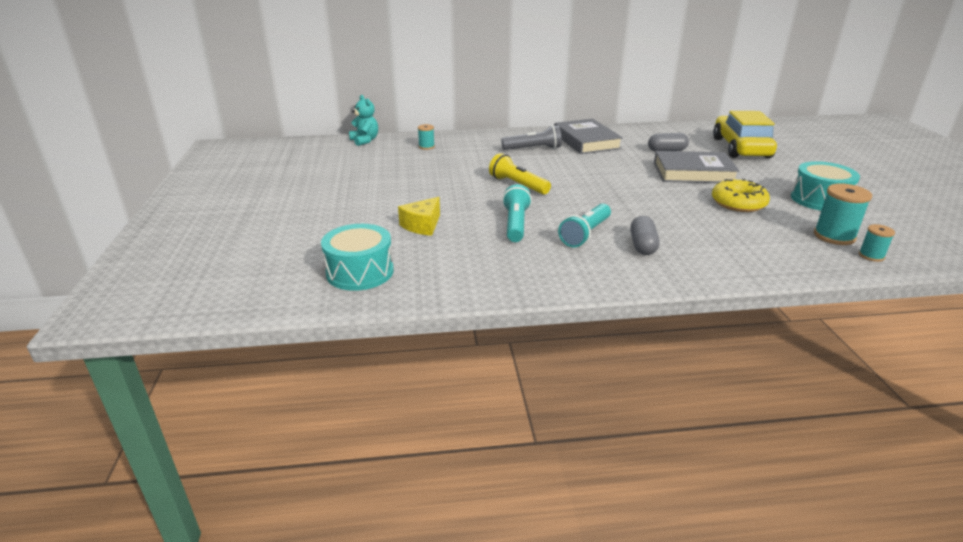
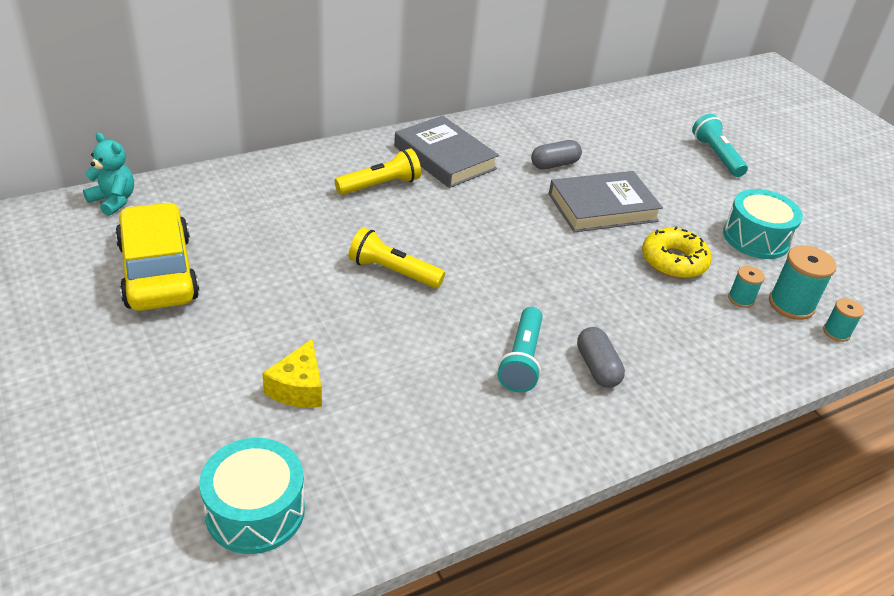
camera: 25 degrees left, 10 degrees up
(426, 147) = (221, 202): turquoise spool -> turquoise spool (740, 299)
(515, 224) = (425, 358): turquoise flashlight -> turquoise flashlight (716, 156)
(533, 149) = (380, 185): grey flashlight -> yellow flashlight
(740, 148) = (638, 146): yellow car -> yellow car (158, 271)

